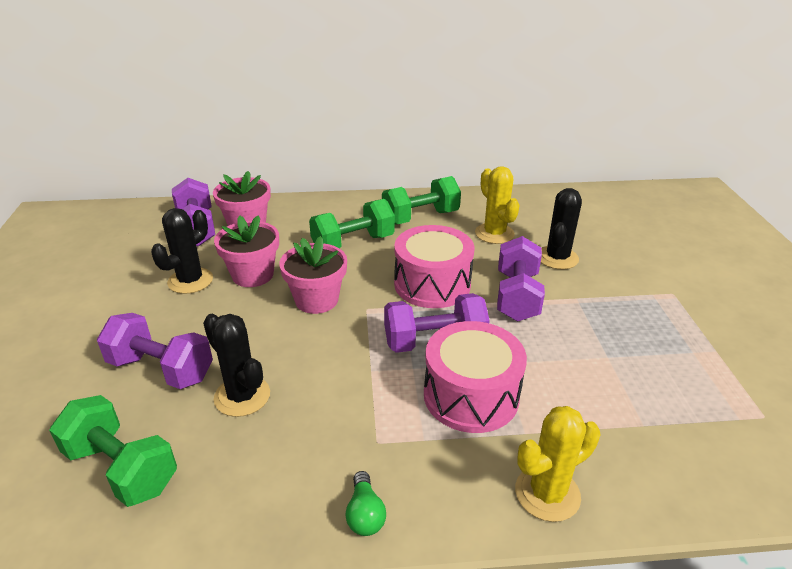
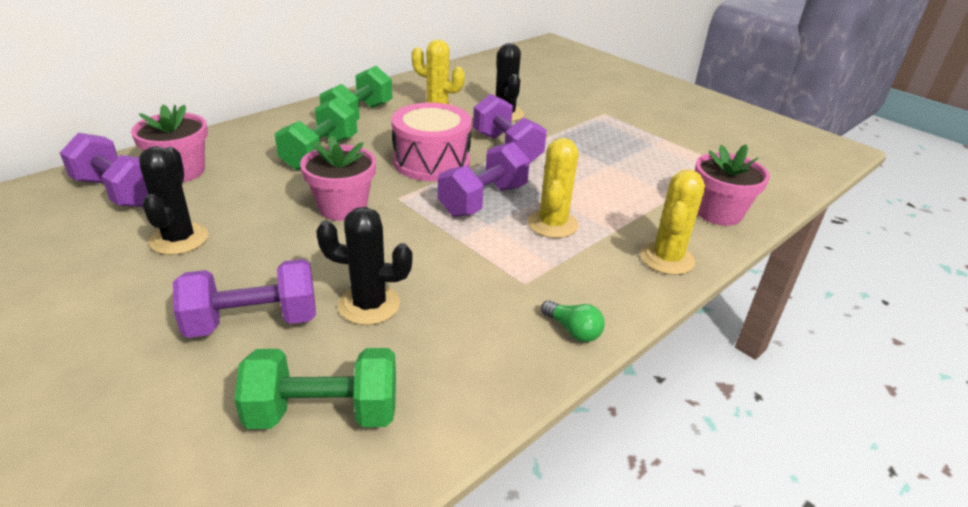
camera: 40 degrees left, 0 degrees up
(252, 275) = (247, 210): pink flower pot -> pink flower pot (718, 213)
(471, 395) = (552, 224): pink drum -> yellow cactus

